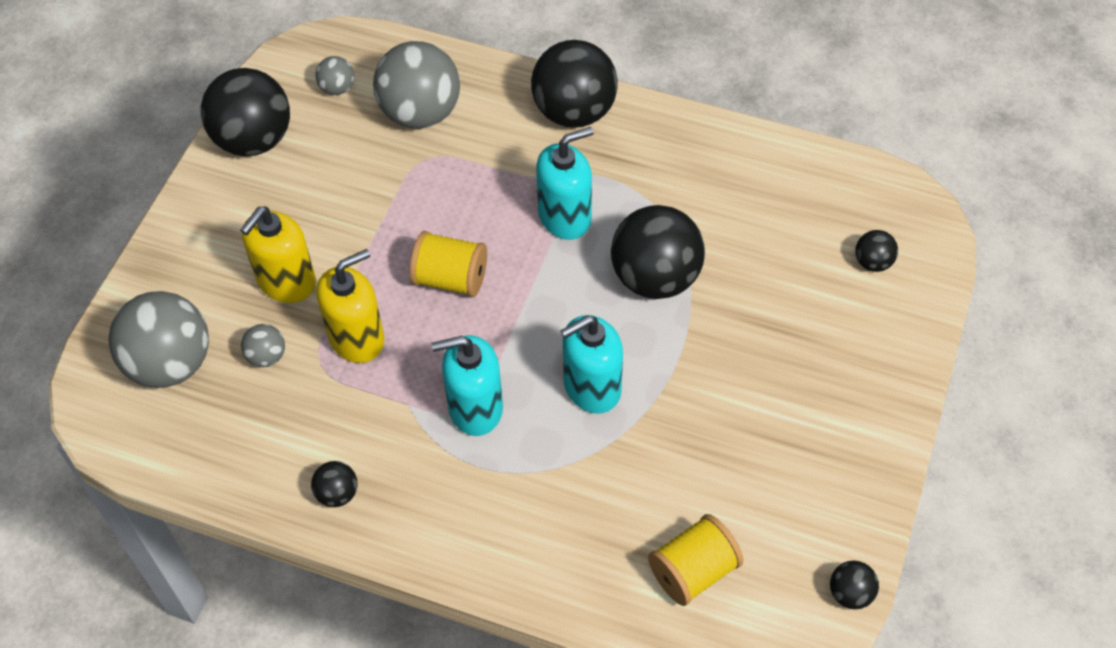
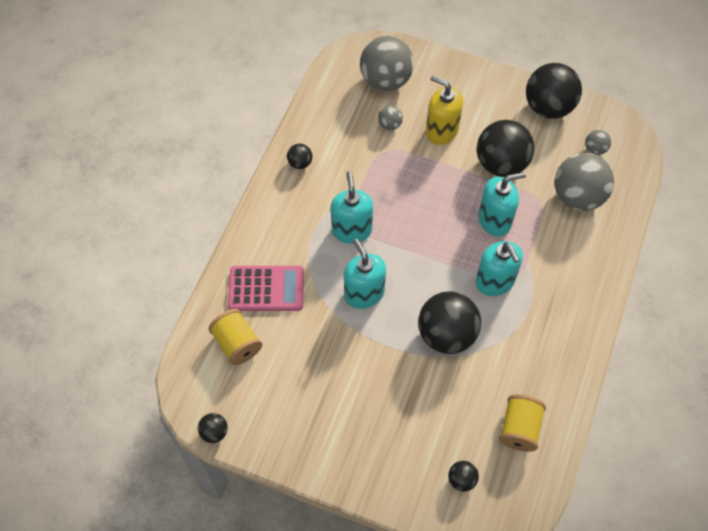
camera: 90 degrees right, 5 degrees up
(357, 338) = (401, 168): yellow soap dispenser -> none
(451, 279) = (444, 216): yellow spool -> yellow spool (519, 428)
(459, 214) = (494, 220): none -> turquoise soap dispenser
(574, 112) = (586, 289): black ball -> black ball (501, 164)
(589, 533) = (266, 289): none -> pink calculator

